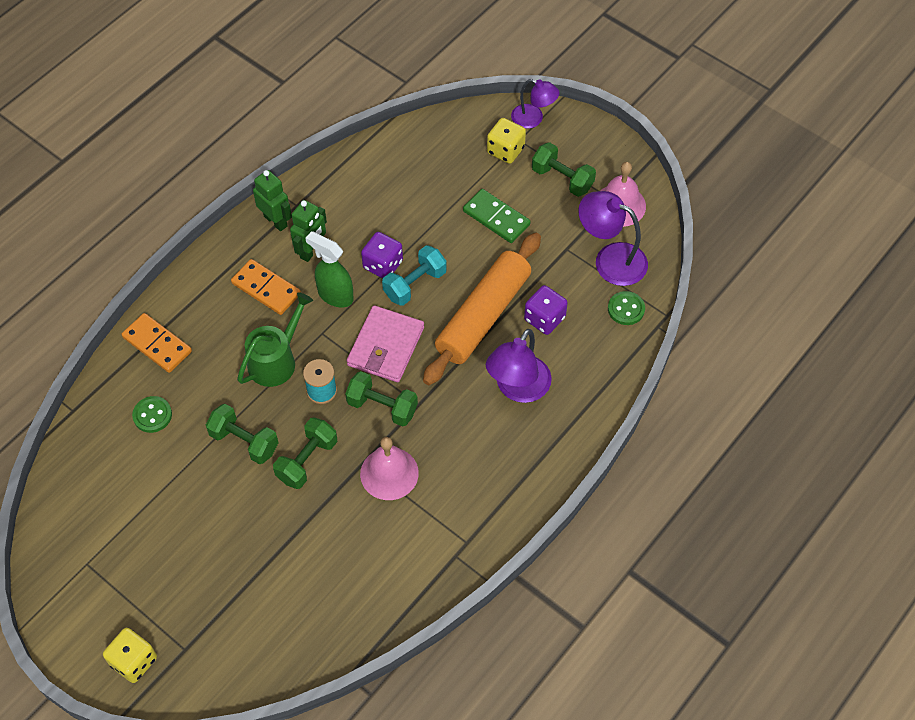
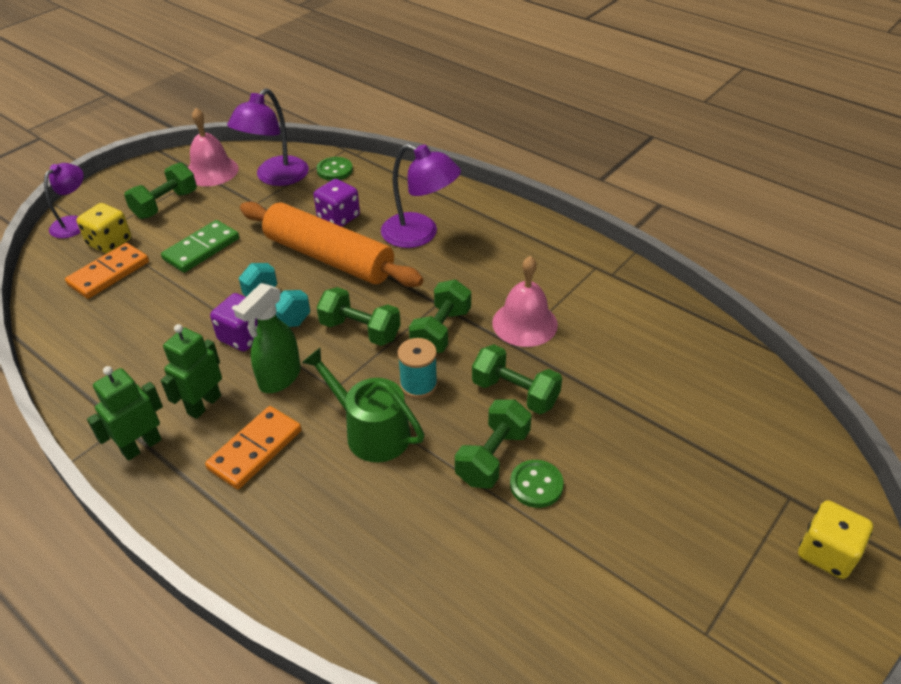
camera: 90 degrees left, 15 degrees down
(152, 415) = (455, 571): green button -> green button (536, 485)
(157, 344) = (332, 578): orange domino -> orange domino (109, 273)
(311, 251) = (204, 404): green robot -> green robot turned 90 degrees counterclockwise
(386, 346) = (360, 330): pink wallet -> green dumbbell

